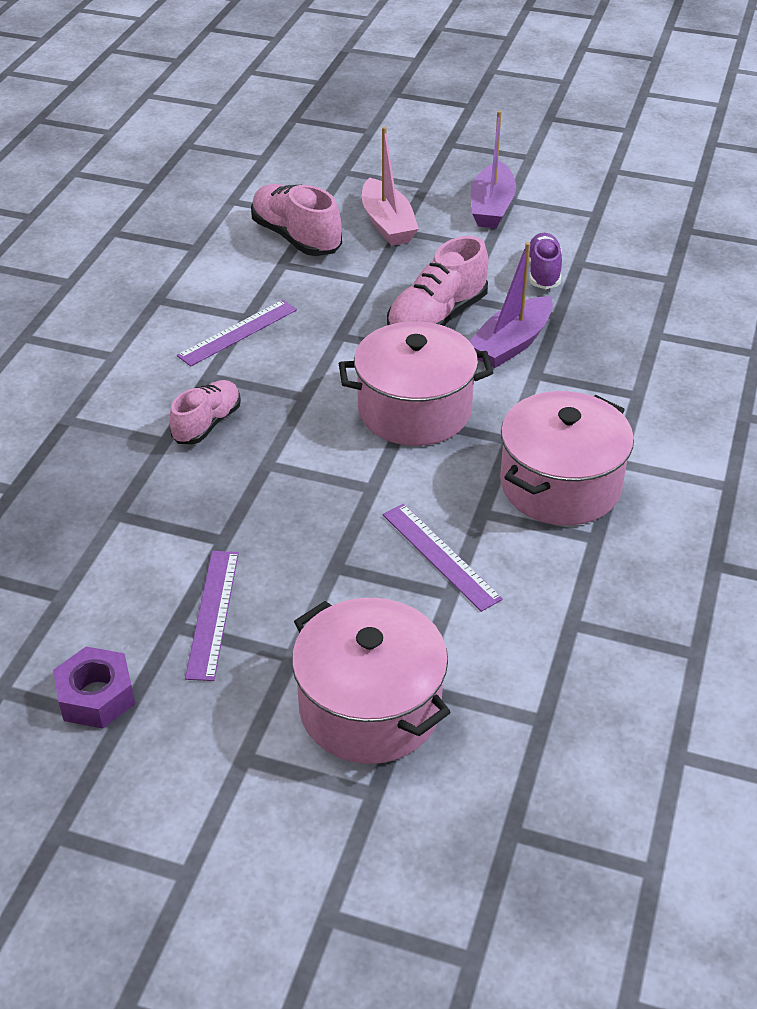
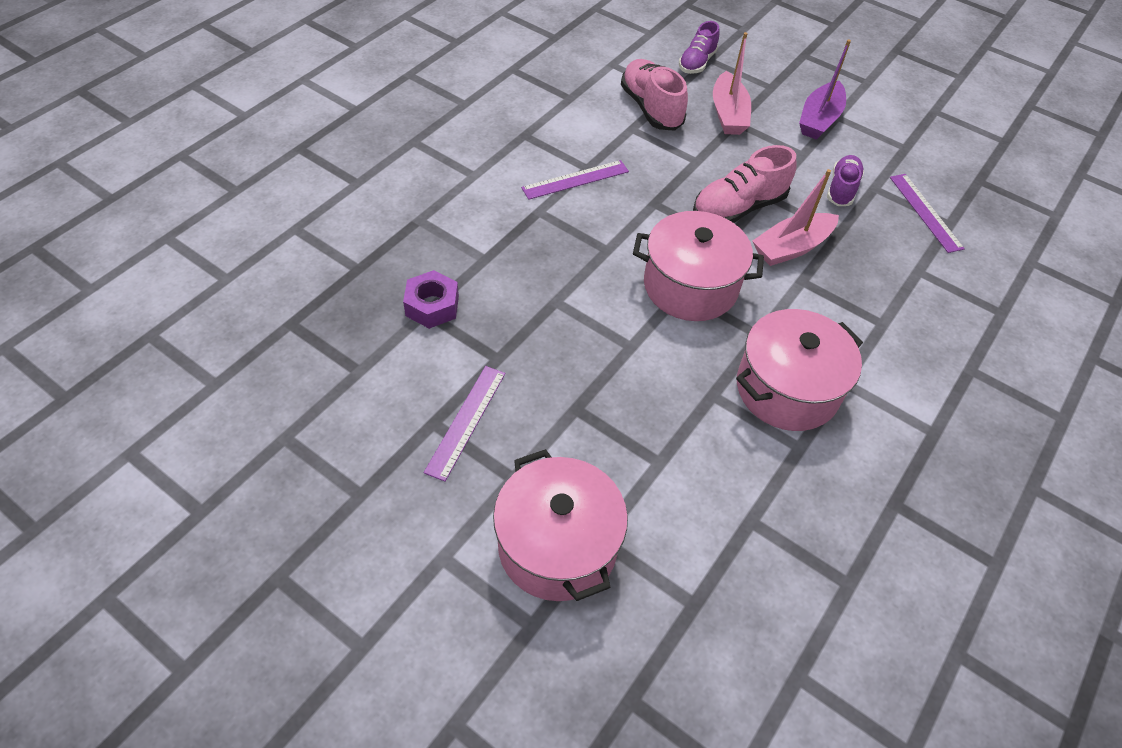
camera: 15 degrees right, 10 degrees up
(96, 696) = (352, 466): purple nut -> purple nut (432, 306)
(207, 424) = (523, 253): pink shoe -> none
(330, 178) = (697, 63): none -> purple shoe
(440, 556) = (664, 425): purple ruler -> purple ruler (925, 212)
(511, 344) = (791, 247): purple boat -> pink boat

